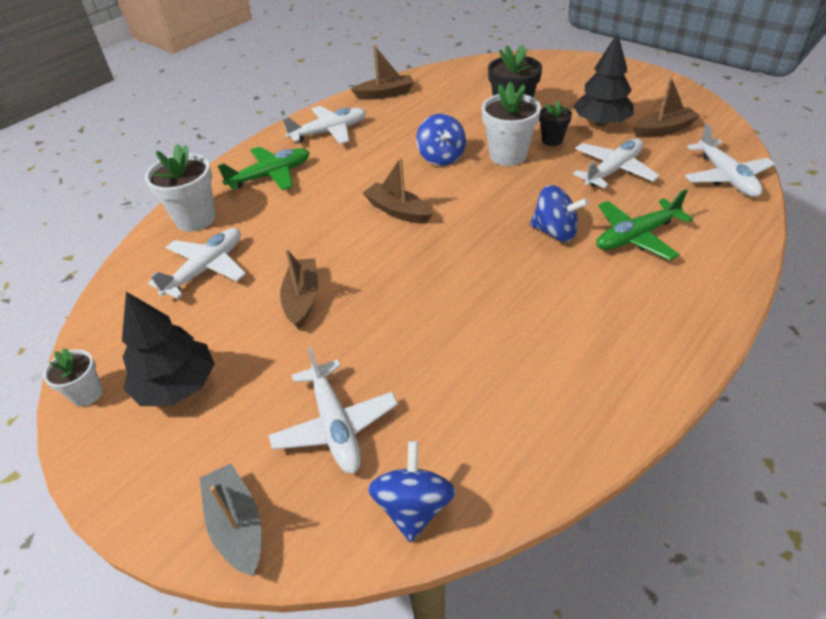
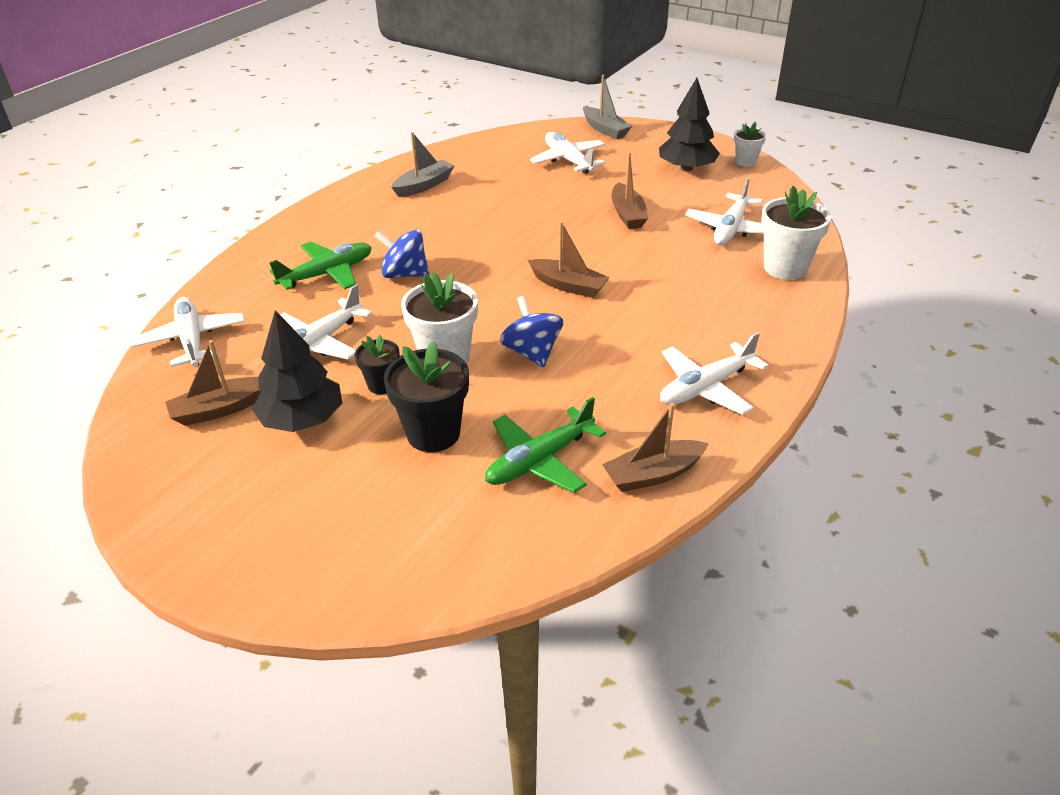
camera: 170 degrees right, 5 degrees down
(270, 176) = (741, 318): green plane -> green plane (539, 460)
(413, 507) = (512, 140): blue spinning top -> none
(558, 380) = (424, 185): none -> grey boat

